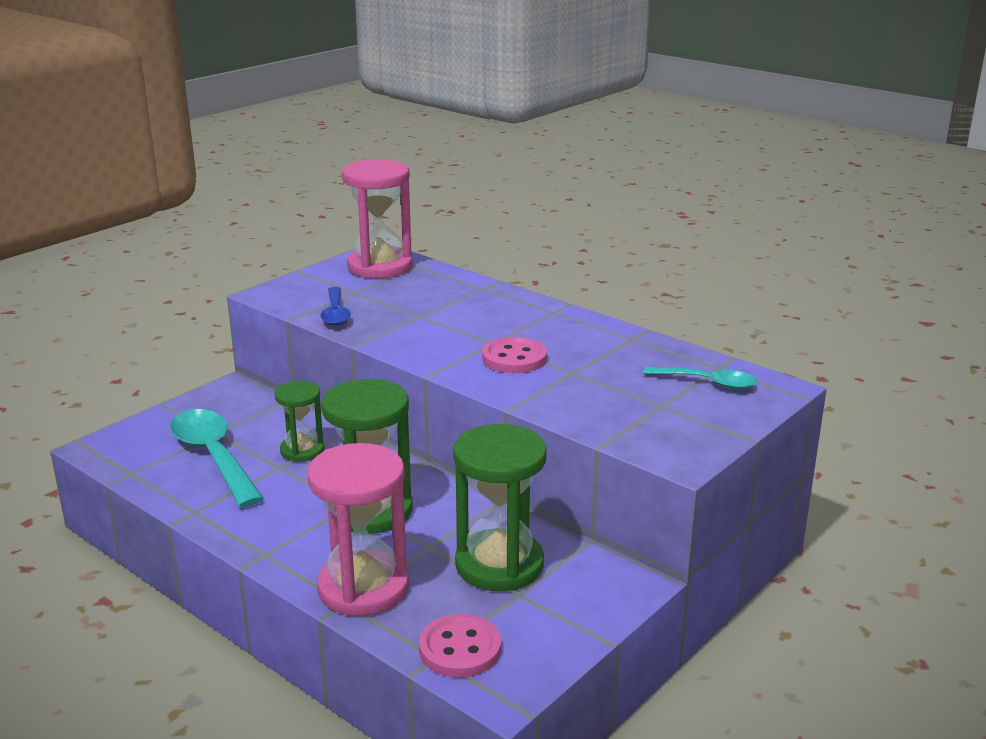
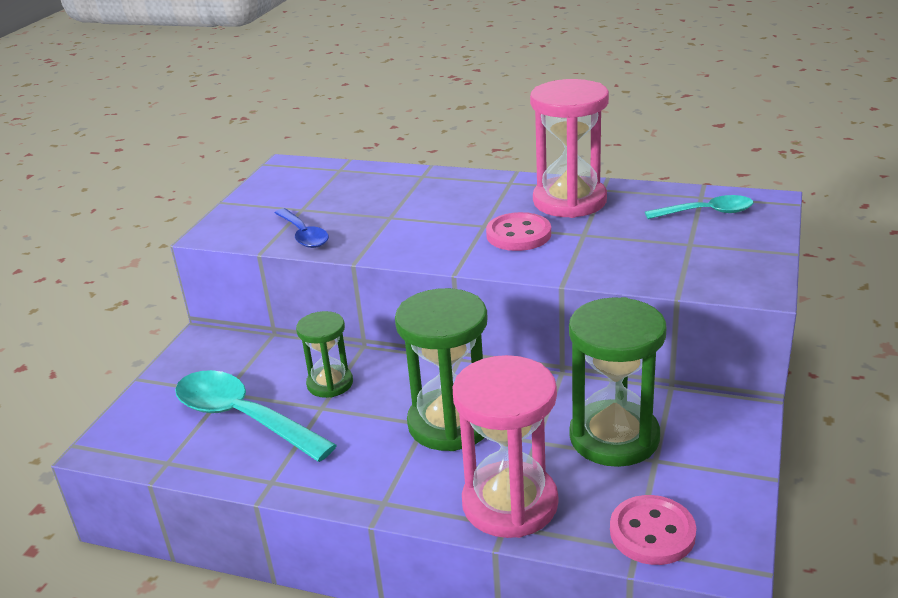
camera: 20 degrees left, 5 degrees up
(380, 266) = (303, 178): pink hourglass -> pink hourglass (569, 201)

